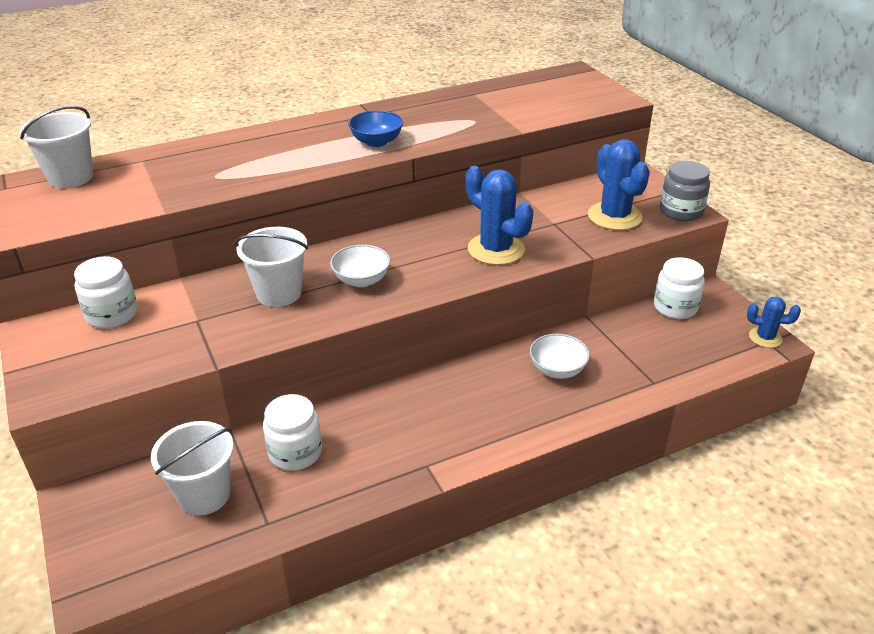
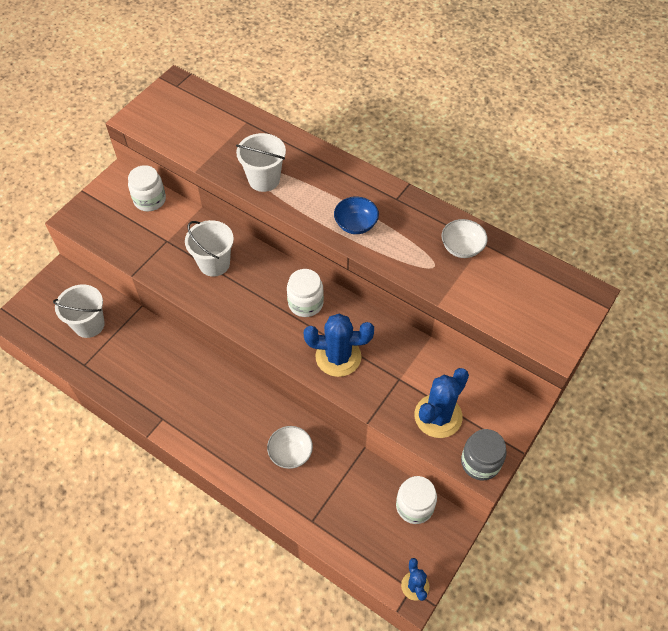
camera: 60 degrees right, 20 degrees up
(71, 177) = (205, 104): white bucket -> white bucket (264, 179)
(295, 452) = (139, 347): white jar -> white jar (305, 303)
(361, 280) = (253, 298): white bowl -> white bowl (462, 247)
(496, 249) = (338, 357): blue cactus -> blue cactus turned 75 degrees clockwise

